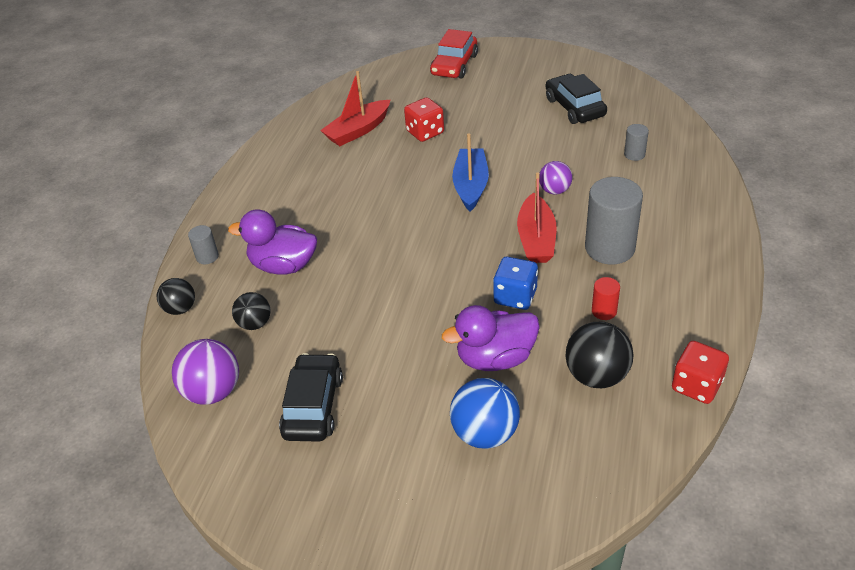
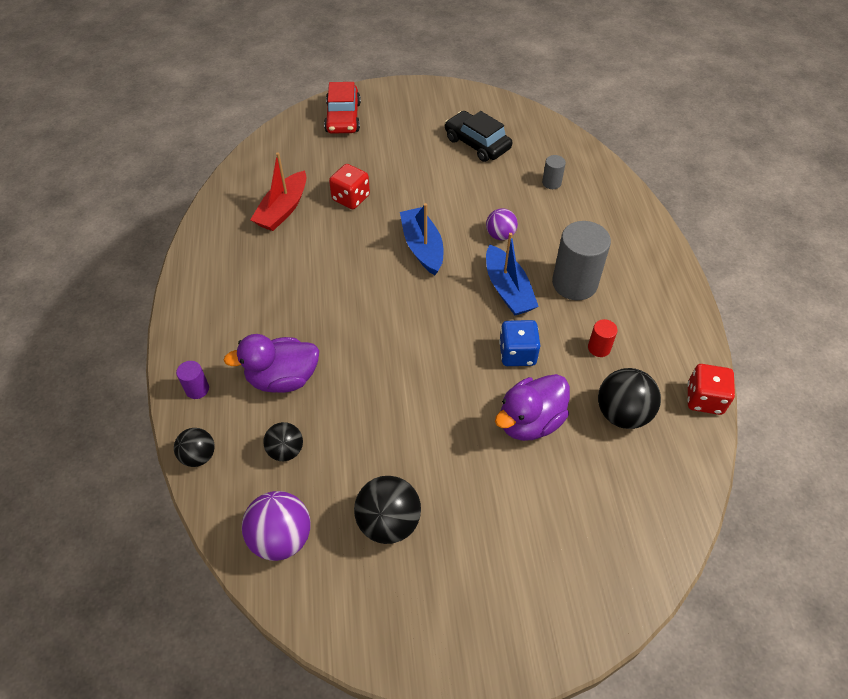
camera: 25 degrees left, 10 degrees up
(207, 257) = (197, 389): grey cylinder -> purple cylinder
(313, 406) = (389, 522): black car -> black ball
(485, 433) = (557, 499): blue ball -> none
(536, 239) = (508, 290): red boat -> blue boat

